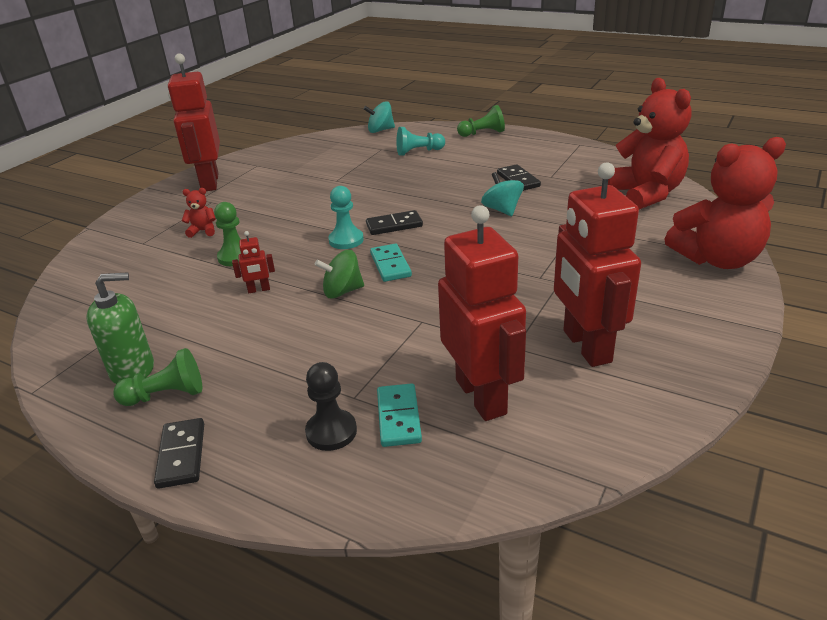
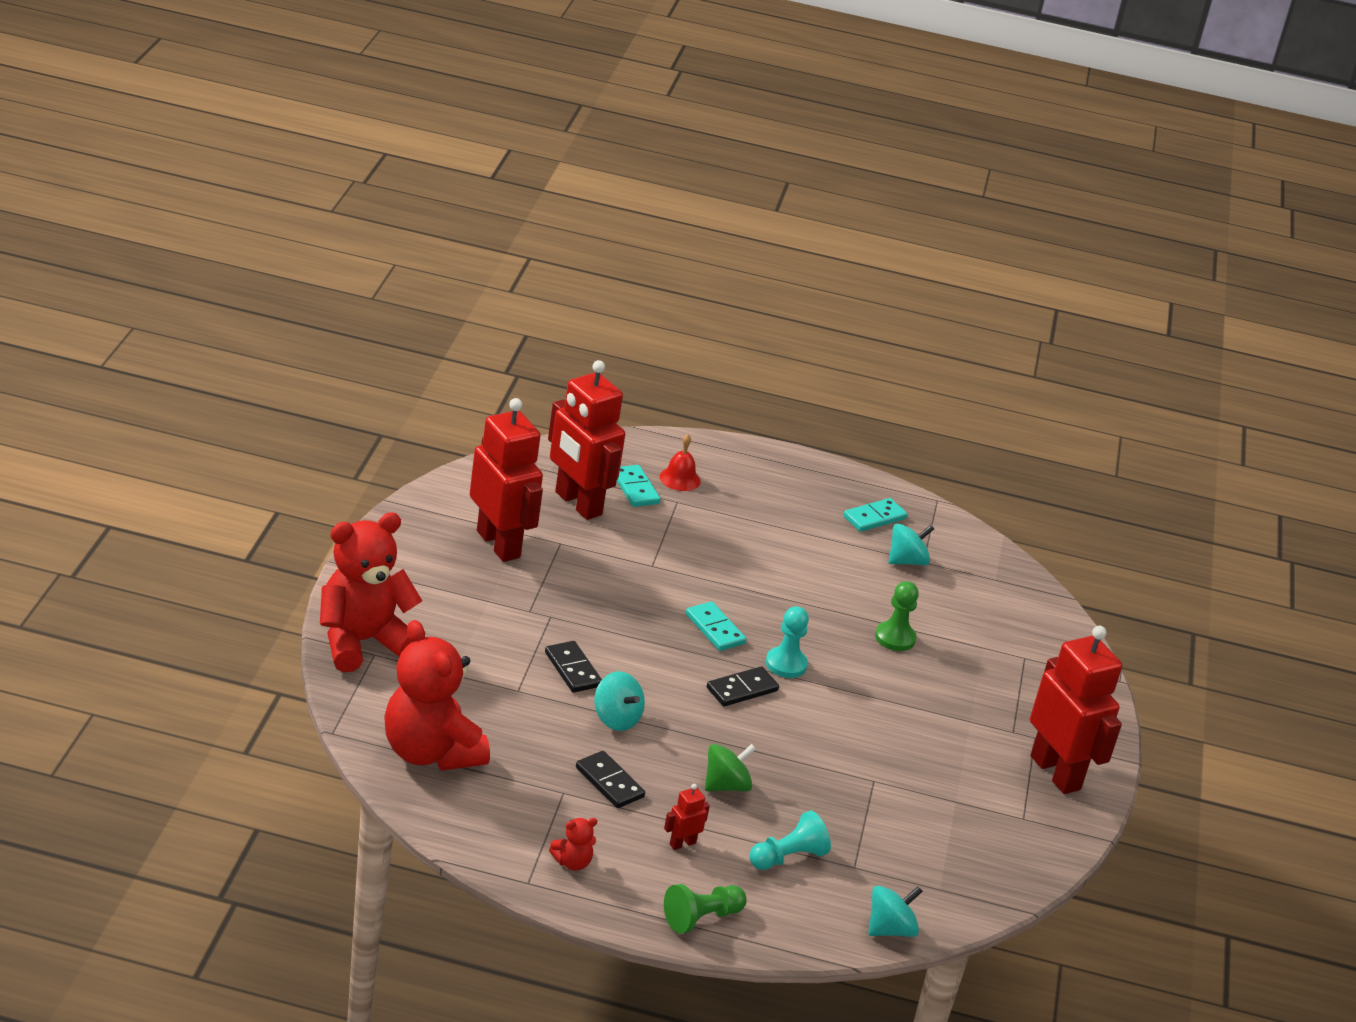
camera: 155 degrees right, 0 degrees up
(133, 370) = (874, 518): green soap dispenser -> turquoise domino
(151, 321) = (907, 561): none -> turquoise spinning top
(166, 395) = (826, 500): green pawn -> none
(182, 455) = (775, 463): black domino -> black domino (572, 669)
(203, 231) = (971, 677): red teddy bear -> red teddy bear (572, 862)
(259, 290) = (833, 596): red robot -> red robot (682, 843)
(331, 432) = (680, 479): black pawn -> red bell
(342, 291) = (746, 595): green spinning top -> green spinning top (726, 785)

